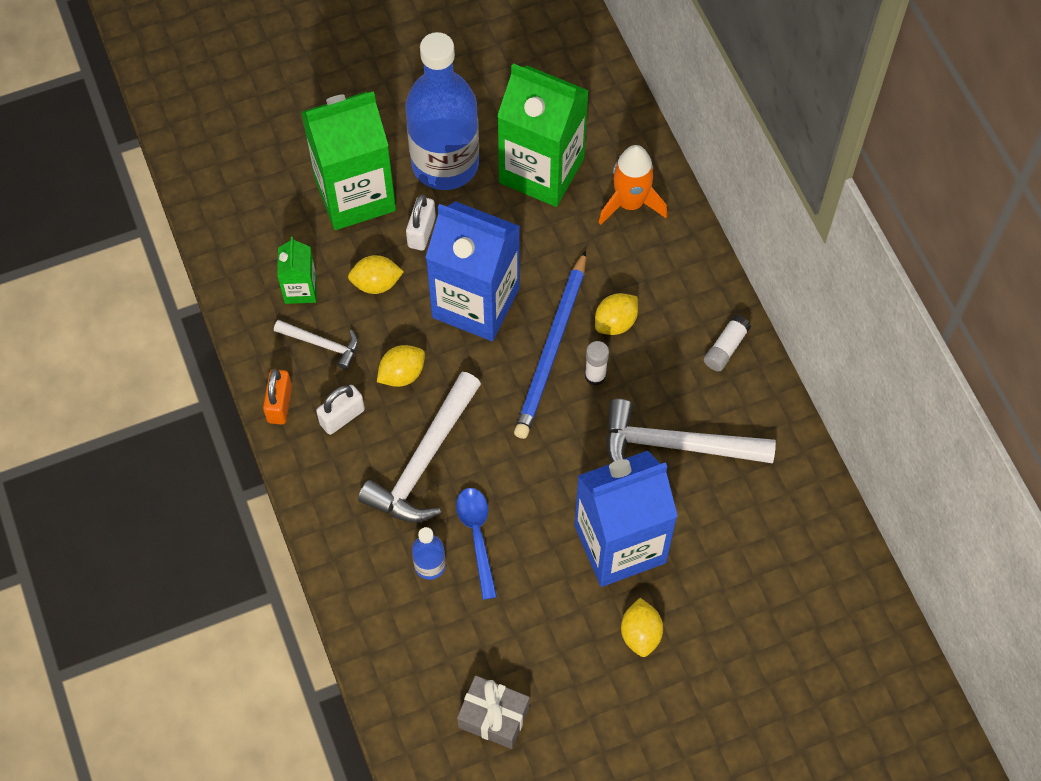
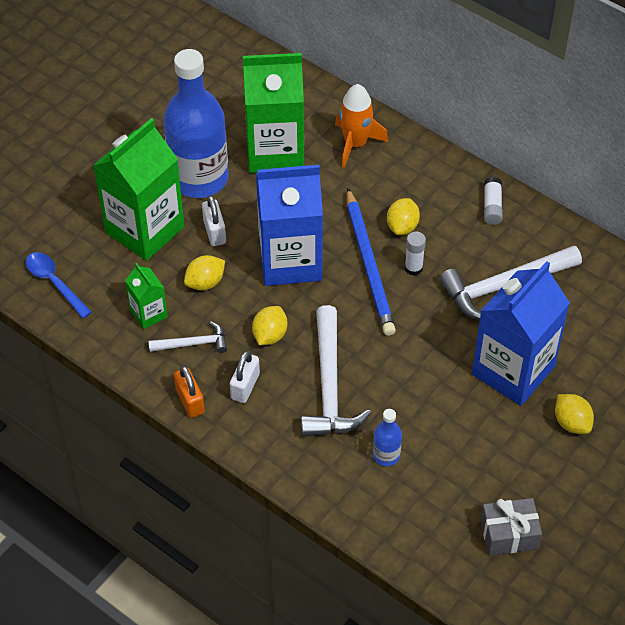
camera: 30 degrees left, 10 degrees down
(477, 536) = (406, 417): blue spoon -> blue spoon (54, 282)

